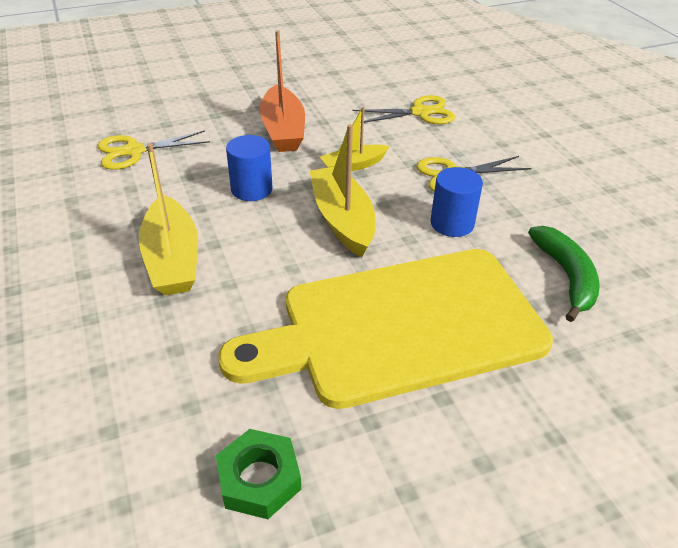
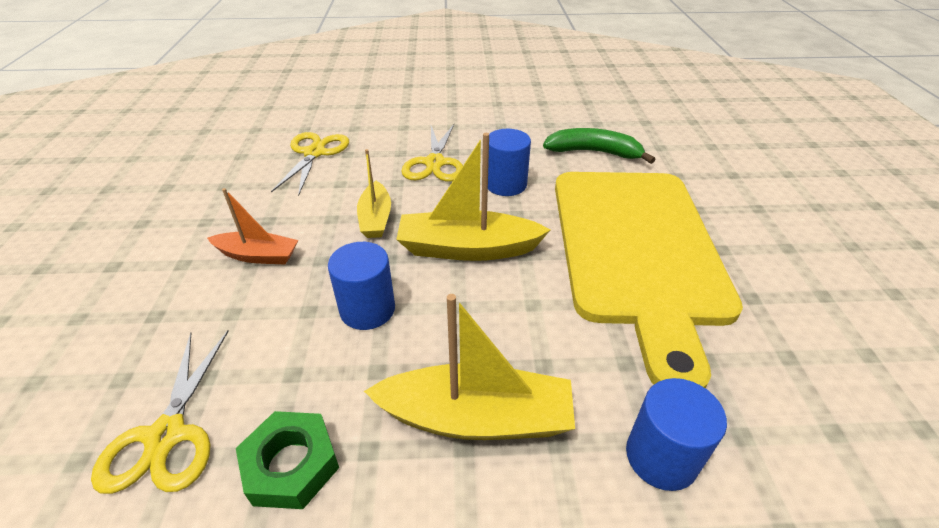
camera: 70 degrees left, 0 degrees up
(160, 356) = (661, 456): none -> blue cylinder
(259, 479) = (831, 390): green nut -> green nut (291, 465)
(283, 130) = (258, 255): orange boat -> orange boat, size x0.61

